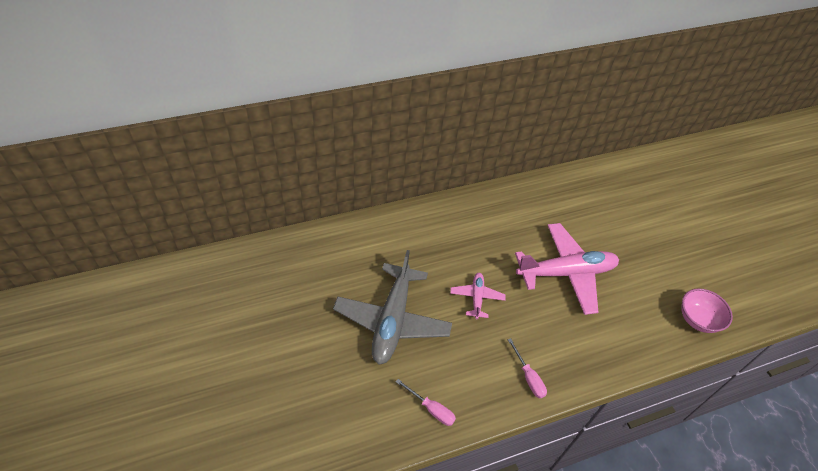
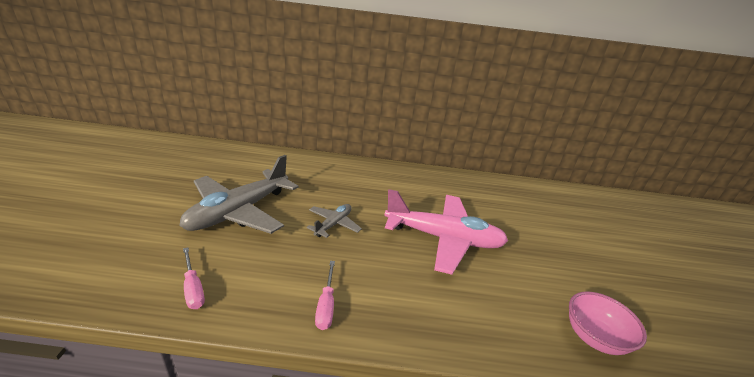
camera: 25 degrees right, 20 degrees down
(477, 298) = (333, 224): pink plane -> grey plane

